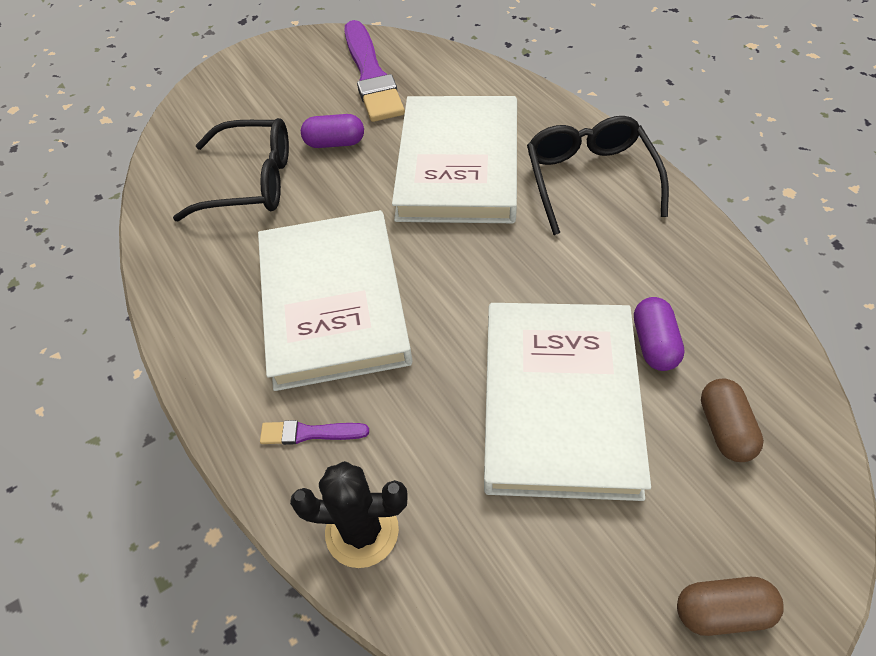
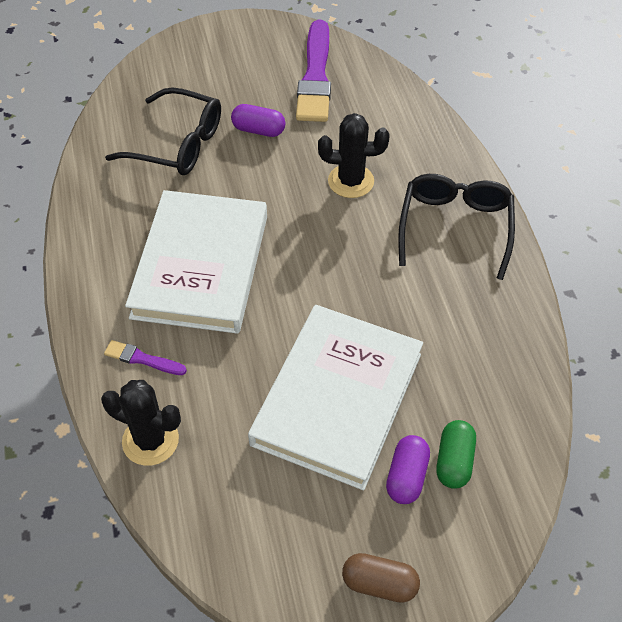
camera: 15 degrees right, 0 degrees up
(458, 165) = (351, 181): white book -> black cactus
(654, 344) = (434, 379): purple capsule -> purple capsule (406, 476)
(725, 429) = (454, 461): brown capsule -> green capsule

